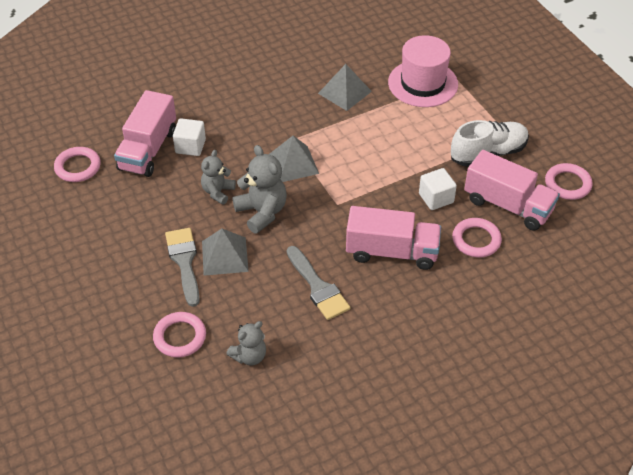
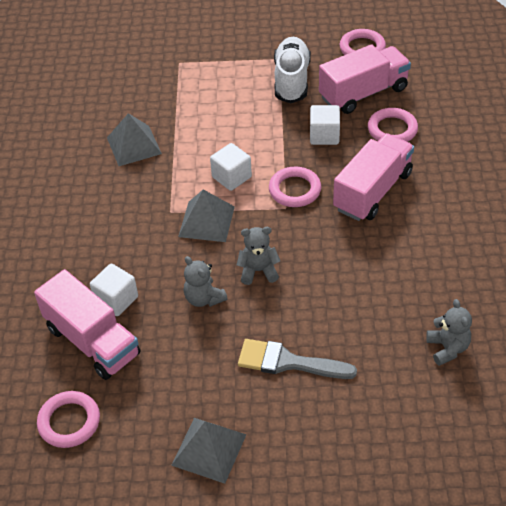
camera: 60 degrees left, 0 degrees up
(180, 337) = (392, 401): pink ring -> pink ring (295, 190)
(225, 256) = (301, 323): grey pyramid -> grey pyramid (209, 449)
(262, 212) = (258, 271): grey teddy bear -> grey teddy bear, size x0.64
(318, 287) = (386, 262): grey brush -> none
(349, 160) = (231, 177): none -> white cube
(423, 83) = (167, 86): pink hat -> none

